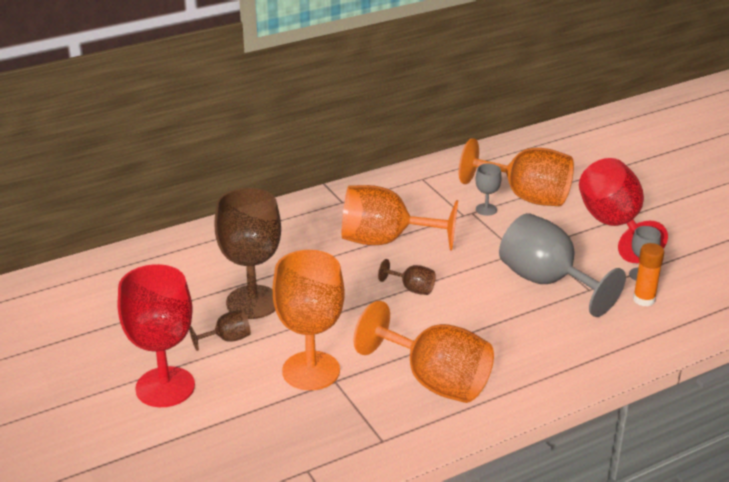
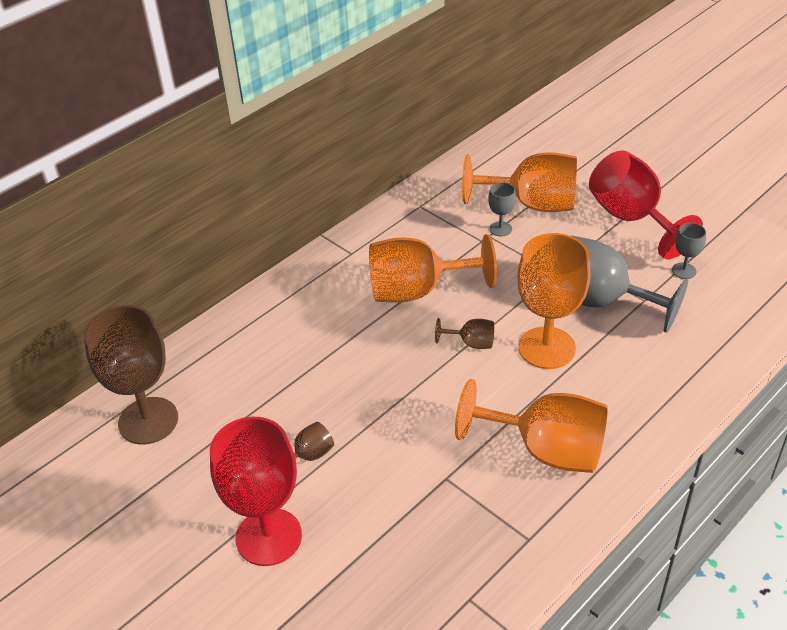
camera: 15 degrees left, 10 degrees up
(253, 302) = (314, 402): brown goblet -> brown goblet (148, 421)
(311, 371) = (415, 473): orange goblet -> orange goblet (546, 348)
(644, 299) = (700, 299): orange glue stick -> none

